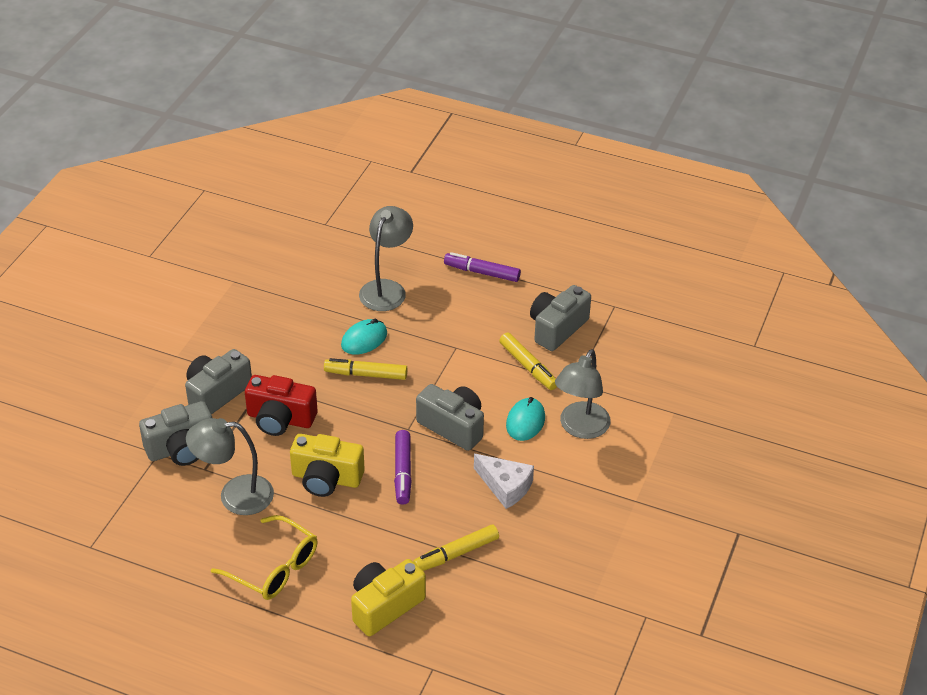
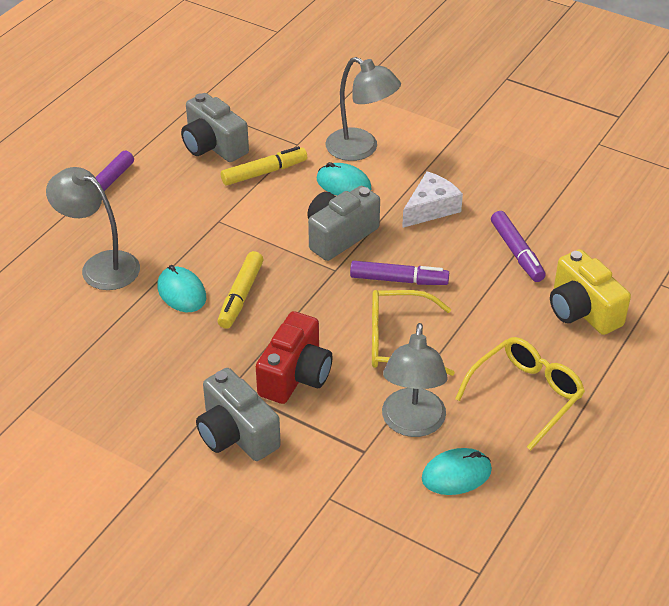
camera: 80 degrees left, 0 degrees up
(181, 448) = (325, 473): grey camera -> none
(184, 527) = (456, 474): none -> turquoise mouse
(326, 478) = (398, 342): yellow camera -> yellow glasses
(456, 554) = (517, 252): yellow marker -> purple marker

